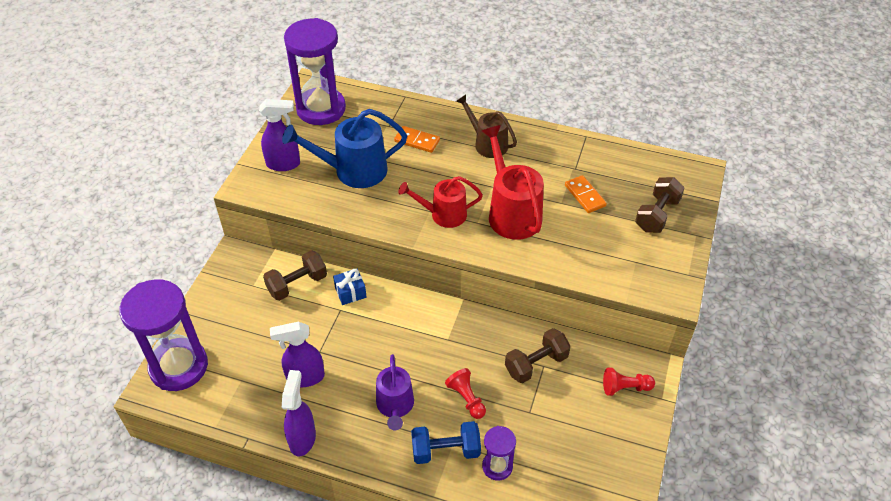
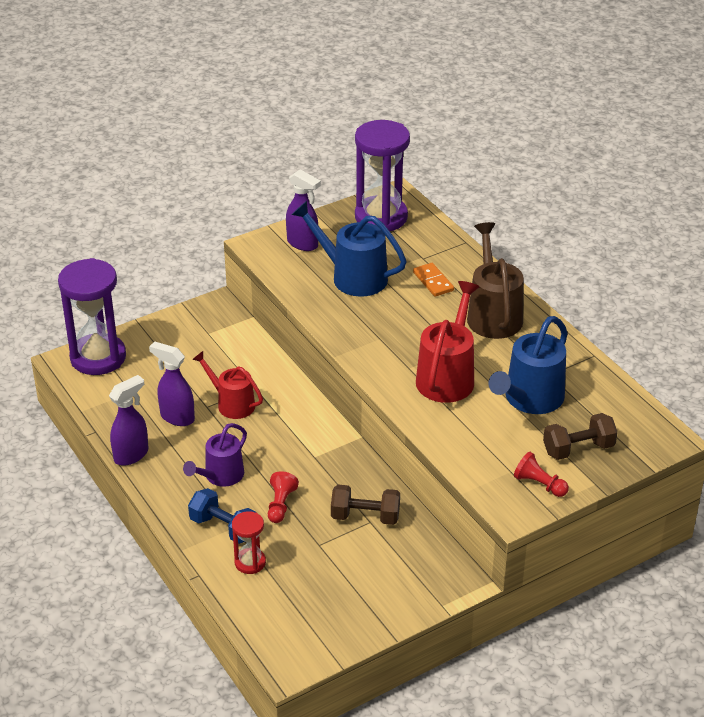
camera: 40 degrees right, 10 degrees down
(297, 284) = (242, 351): brown dumbbell -> none
(350, 292) = (276, 380): blue gift -> none
(443, 214) = (388, 347): red watering can -> red watering can (232, 404)
(487, 144) = (493, 315): brown watering can -> brown watering can, size x1.52
(497, 466) = (250, 562): purple hourglass -> red hourglass
(584, 196) = (530, 399): orange domino -> blue watering can
(625, 387) = (420, 578): red pawn -> red pawn (539, 484)

